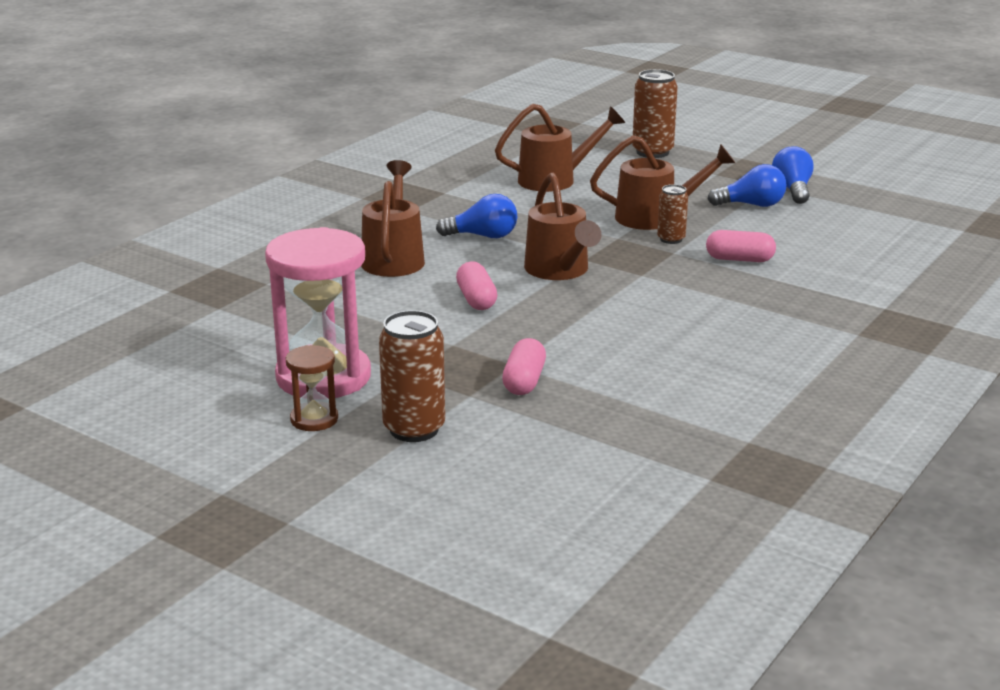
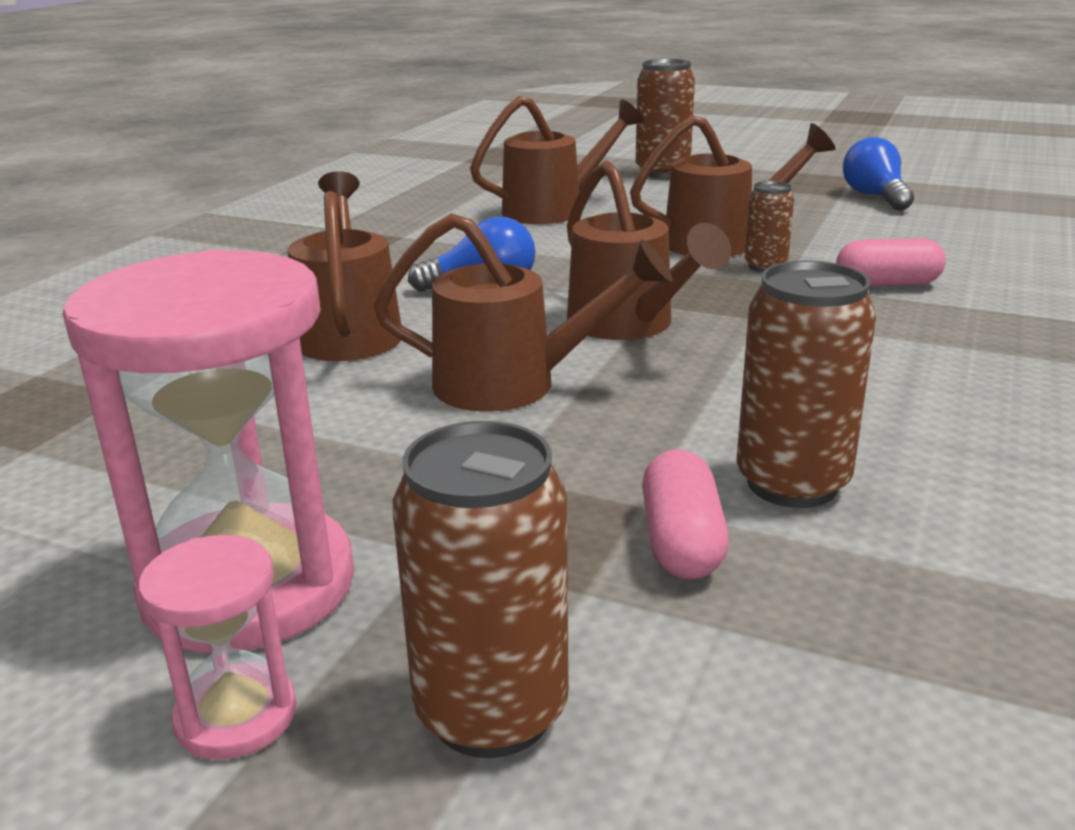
camera: 10 degrees left, 0 degrees up
(314, 419) = (236, 716): brown hourglass -> pink hourglass
(476, 299) = (513, 384): pink capsule -> brown watering can
(594, 363) = (792, 483): none -> brown can
(751, 205) = (839, 217): blue light bulb -> none

